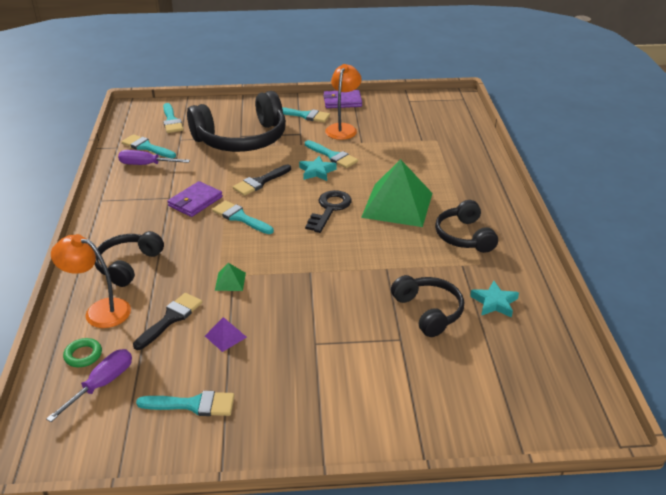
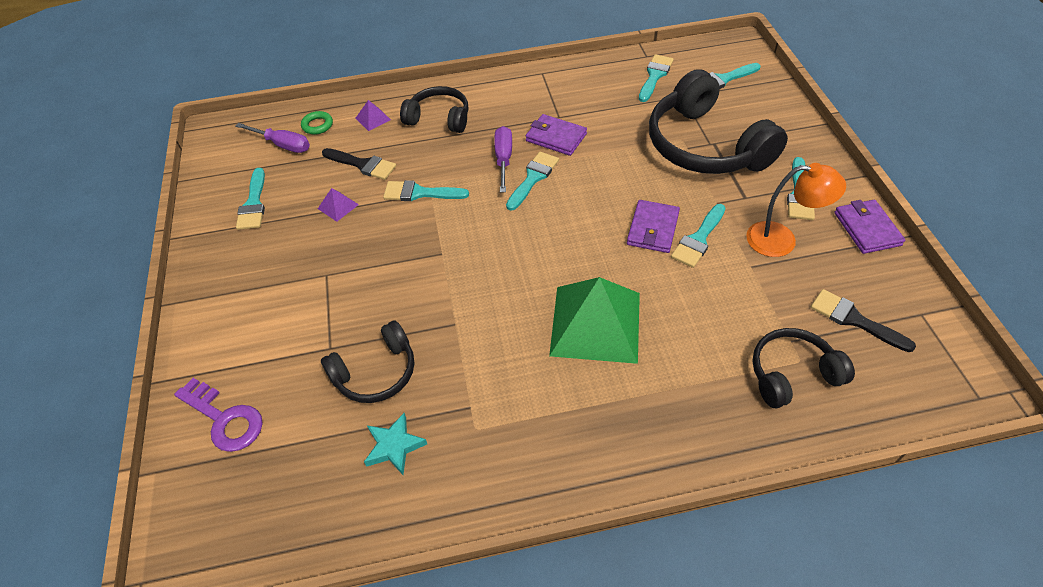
camera: 85 degrees right, 15 degrees up
(99, 311) = (373, 119): orange lamp -> purple pyramid
(146, 165) = (618, 85): purple screwdriver -> purple screwdriver (503, 159)
(230, 281) = (419, 193): green pyramid -> turquoise brush
(260, 182) = (611, 180): black brush -> black brush (854, 319)
(317, 171) = (652, 229): turquoise star -> purple wallet
(330, 209) = (568, 253): black key -> none
(464, 236) = (536, 408): black headphones -> black headphones (792, 374)
(469, 405) = (225, 419): none -> purple key

